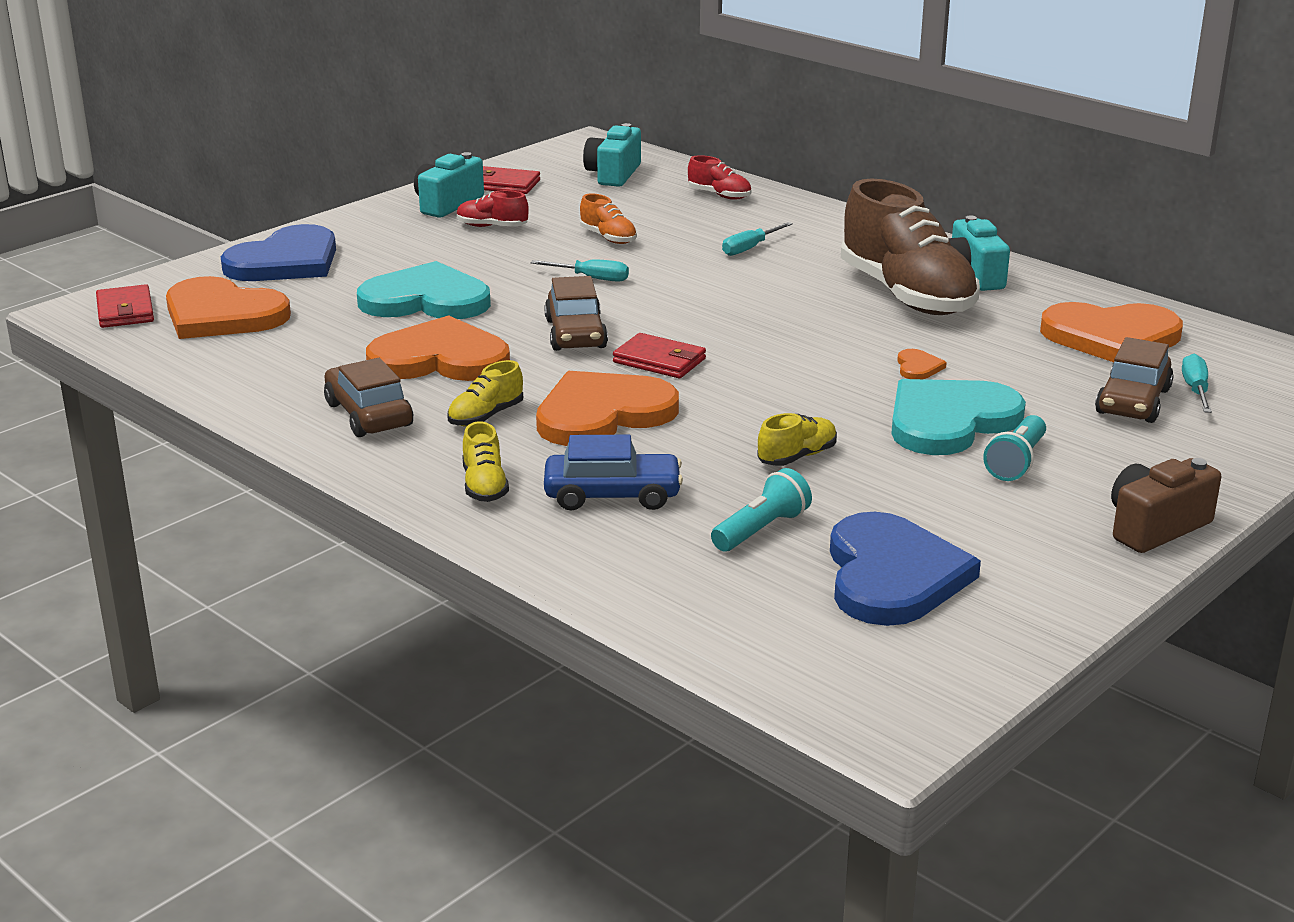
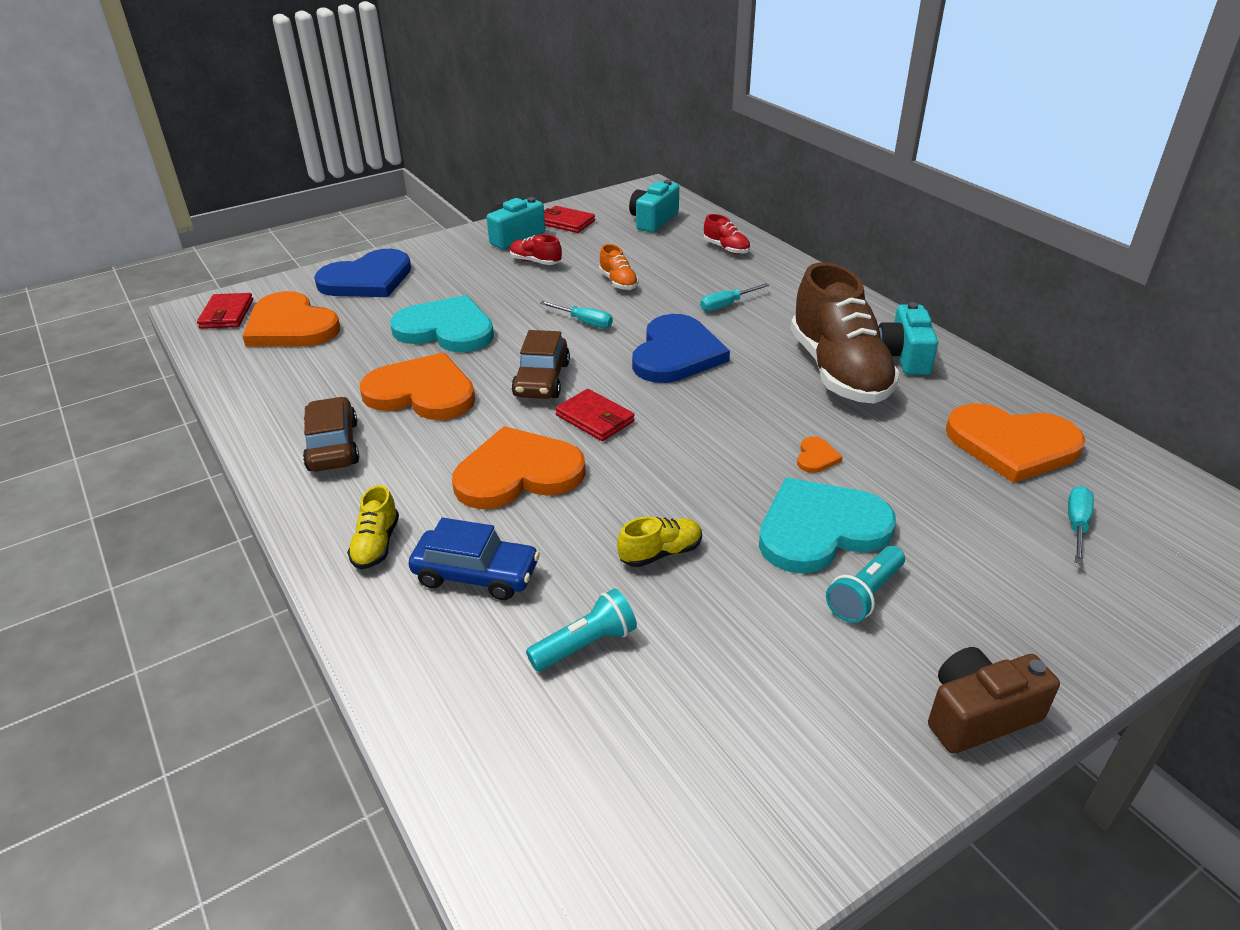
camera: 15 degrees right, 10 degrees up
(486, 416) = (422, 462): yellow shoe -> none
(892, 575) = (682, 735): blue heart -> blue heart (676, 353)
(1133, 401) = (1008, 531): brown car -> none

